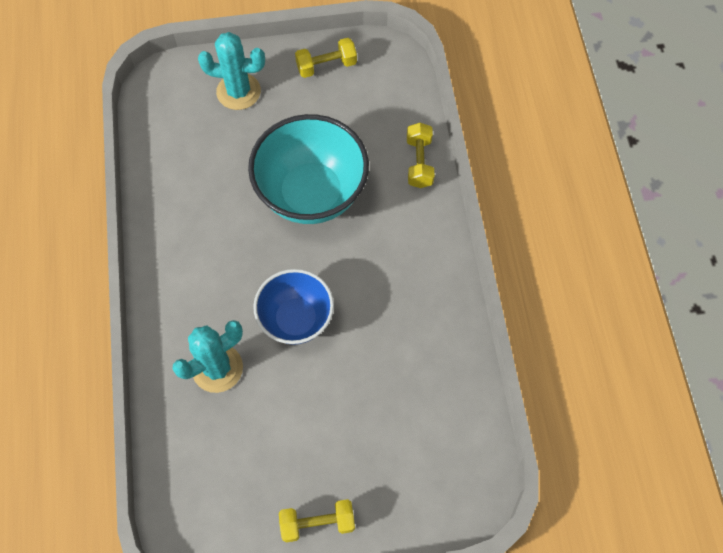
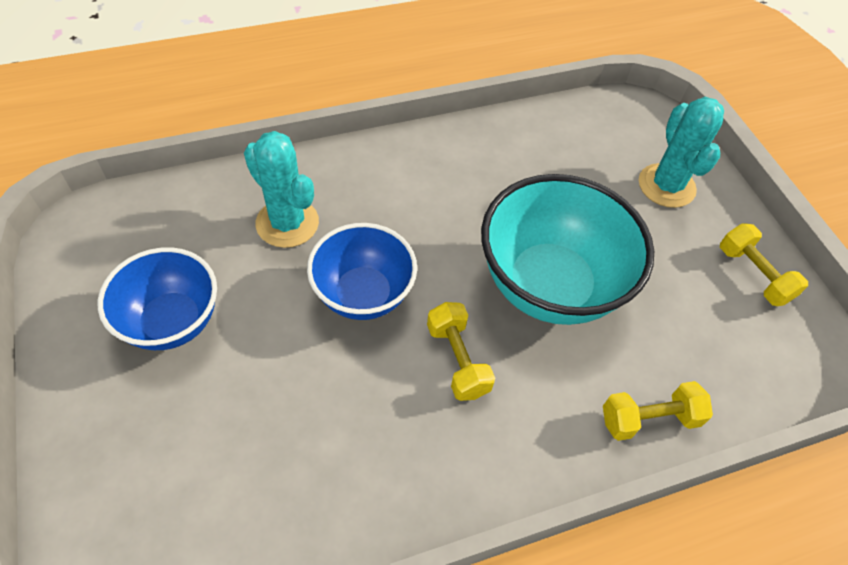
camera: 75 degrees right, 10 degrees down
(295, 457) = (172, 322): none -> blue bowl
(317, 523) = (82, 360): yellow dumbbell -> yellow dumbbell (457, 360)

